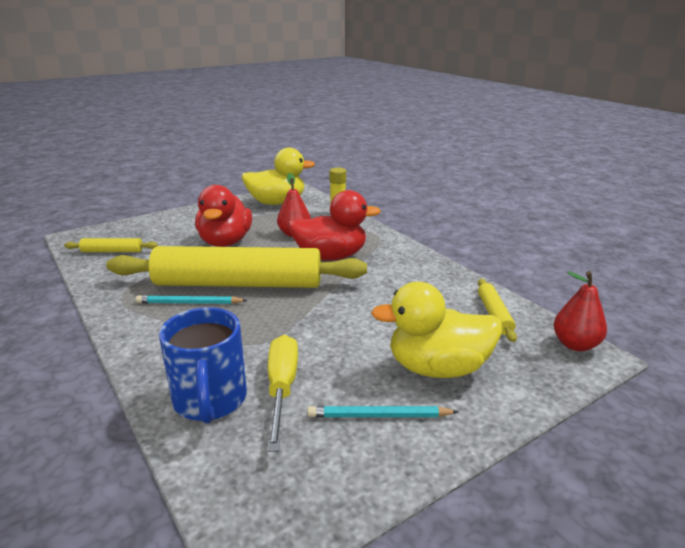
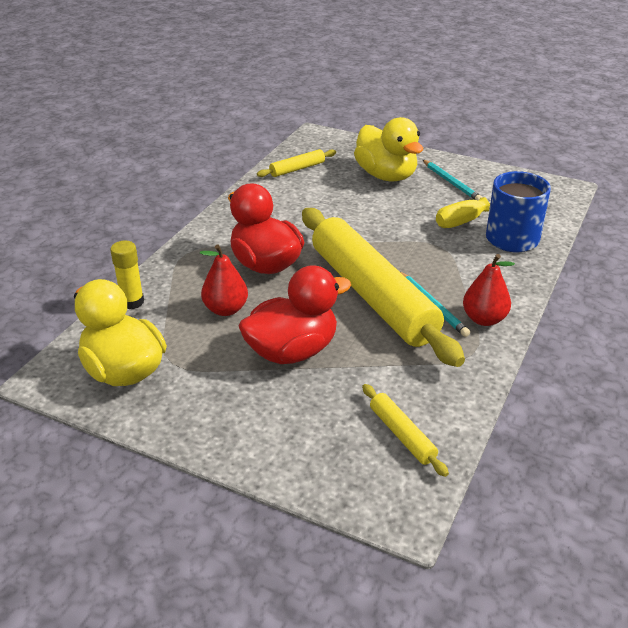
camera: 120 degrees left, 10 degrees up
(575, 344) = (308, 140): red pear -> red pear (484, 319)

